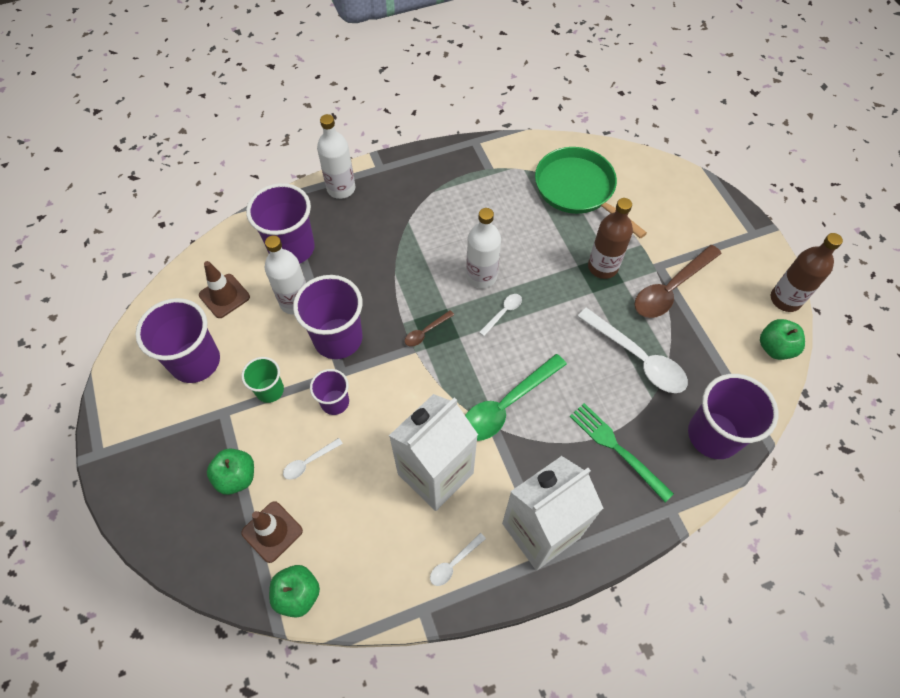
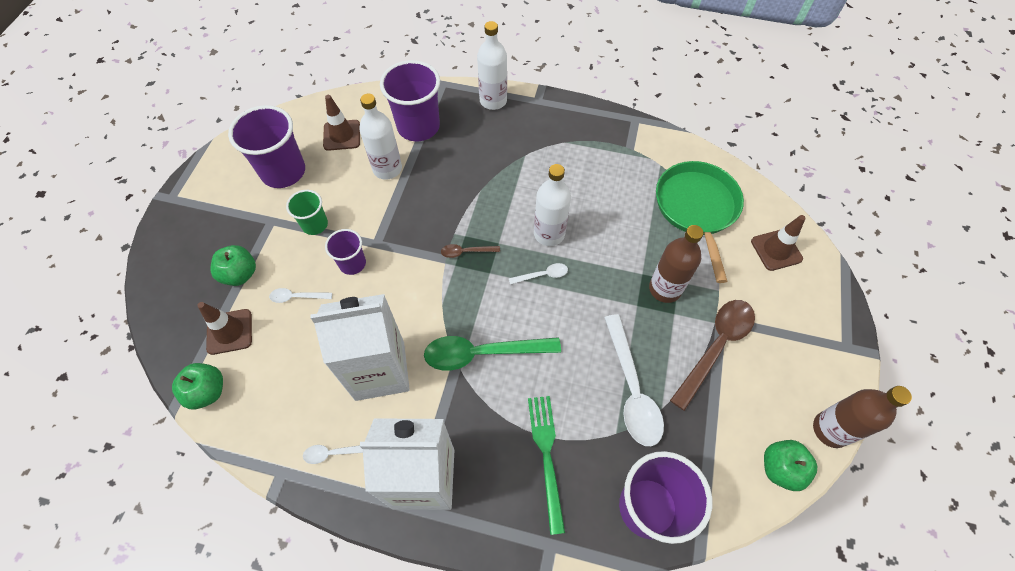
camera: 35 degrees right, 0 degrees up
(338, 338) = (395, 216): purple cup -> none
(657, 189) = (776, 250): none -> brown traffic cone
(671, 289) = (716, 347): brown spoon -> brown spoon turned 135 degrees clockwise

